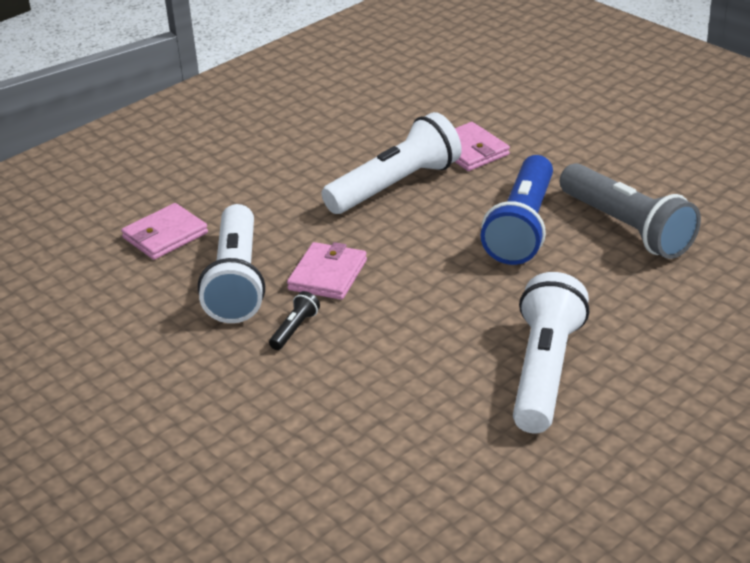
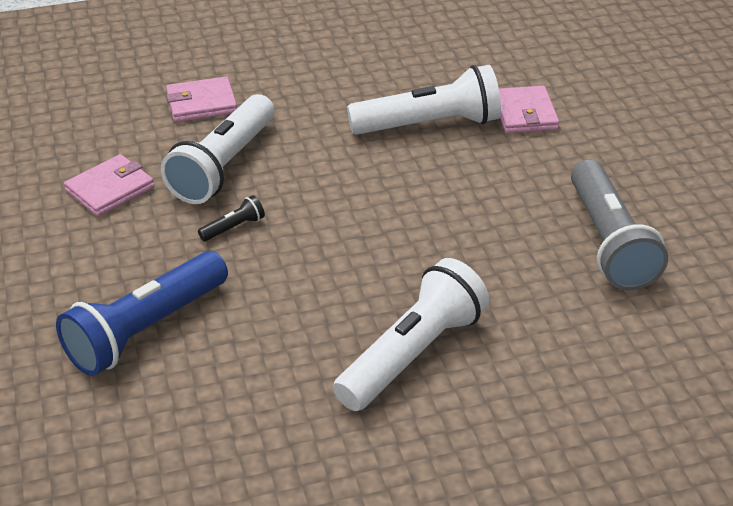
camera: 25 degrees right, 5 degrees up
(327, 275) = (301, 188): pink wallet -> pink wallet (110, 189)
(522, 227) = (510, 205): blue flashlight -> blue flashlight (146, 329)

